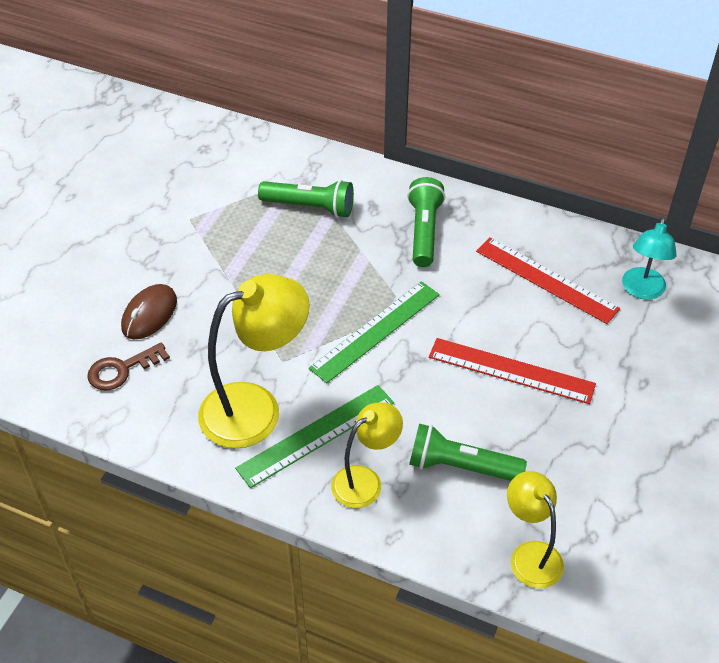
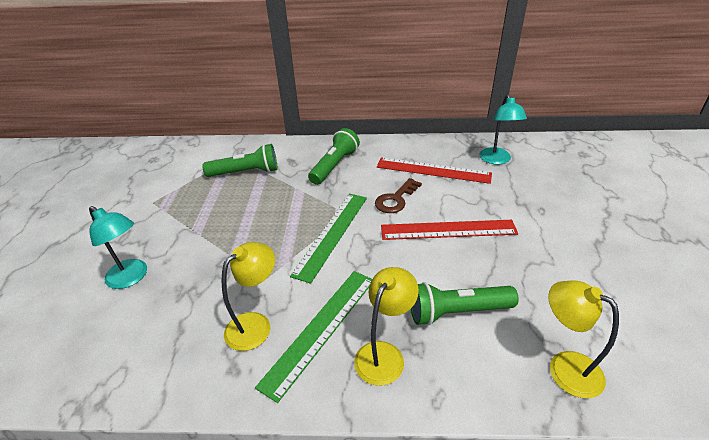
camera: 20 degrees left, 10 degrees down
(122, 370) = (113, 333): brown key -> brown key (396, 199)
(149, 314) = (131, 278): brown mouse -> turquoise lamp
(256, 408) = (255, 324): yellow lamp -> yellow lamp, size x0.59
(424, 231) = (334, 165): green flashlight -> green flashlight turned 45 degrees clockwise

